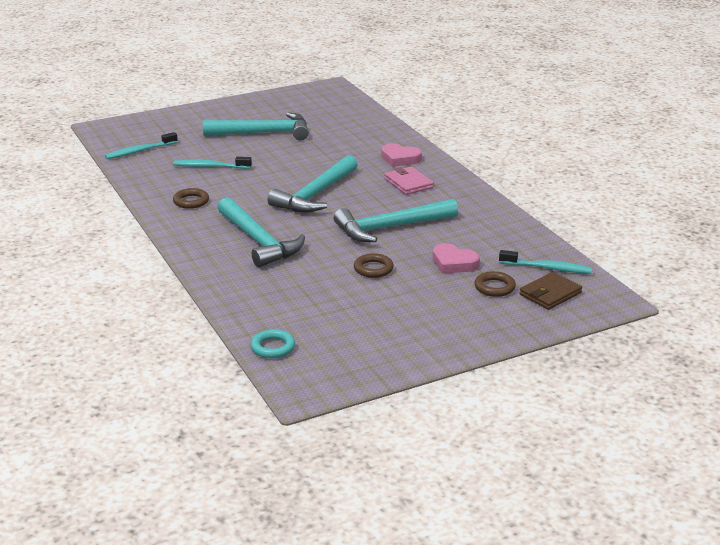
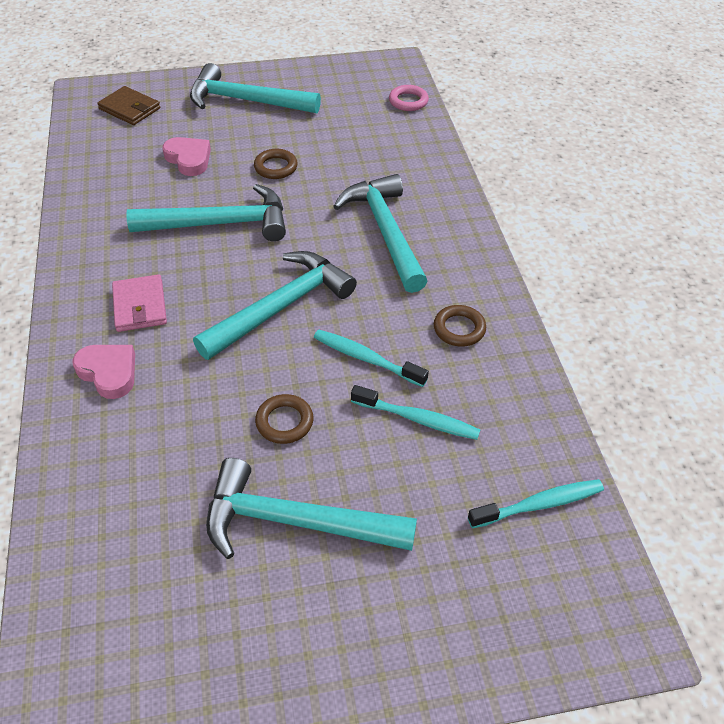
camera: 165 degrees left, 20 degrees up
(273, 347) = (408, 101): turquoise ring -> pink ring
(444, 319) = (246, 101): none -> turquoise hammer
(494, 287) = (174, 124): brown ring -> brown ring (284, 422)
(547, 268) = (102, 136): turquoise toothbrush -> turquoise toothbrush (366, 358)
(550, 294) = (130, 109): brown wallet -> brown wallet turned 60 degrees clockwise

